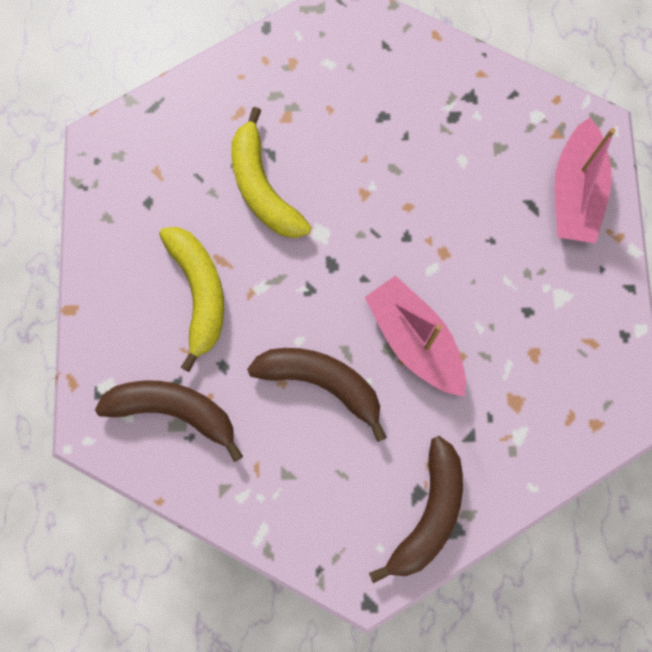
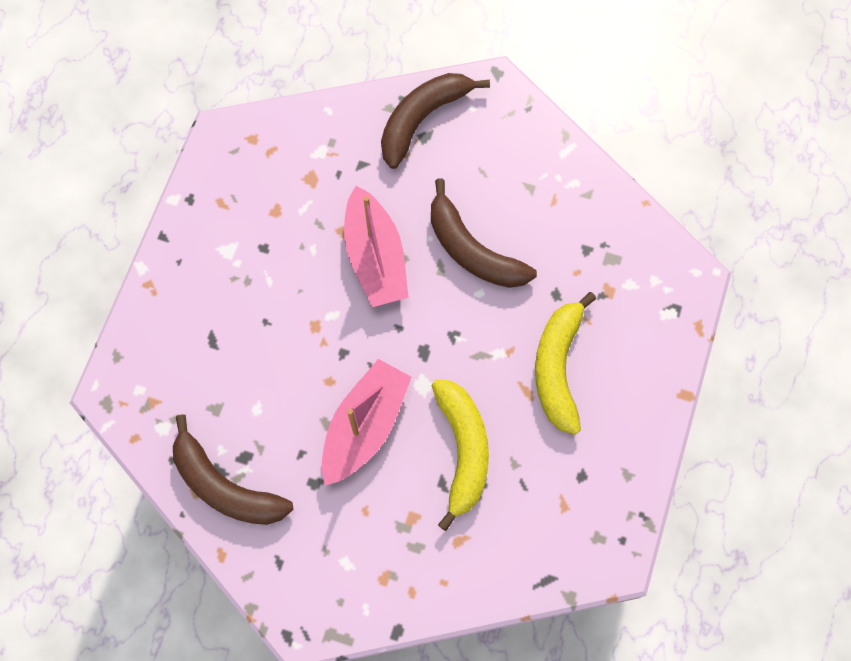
camera: 160 degrees left, 5 degrees down
(174, 411) = (612, 271): brown banana -> brown banana (225, 486)
(575, 192) = (165, 338): pink boat -> pink boat (365, 426)

